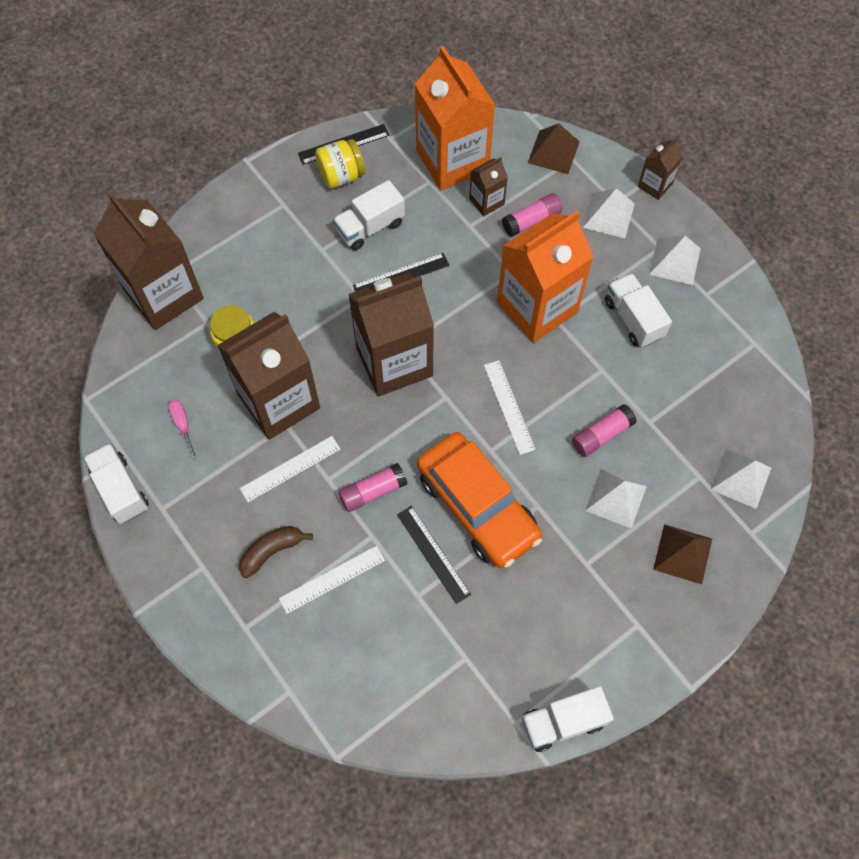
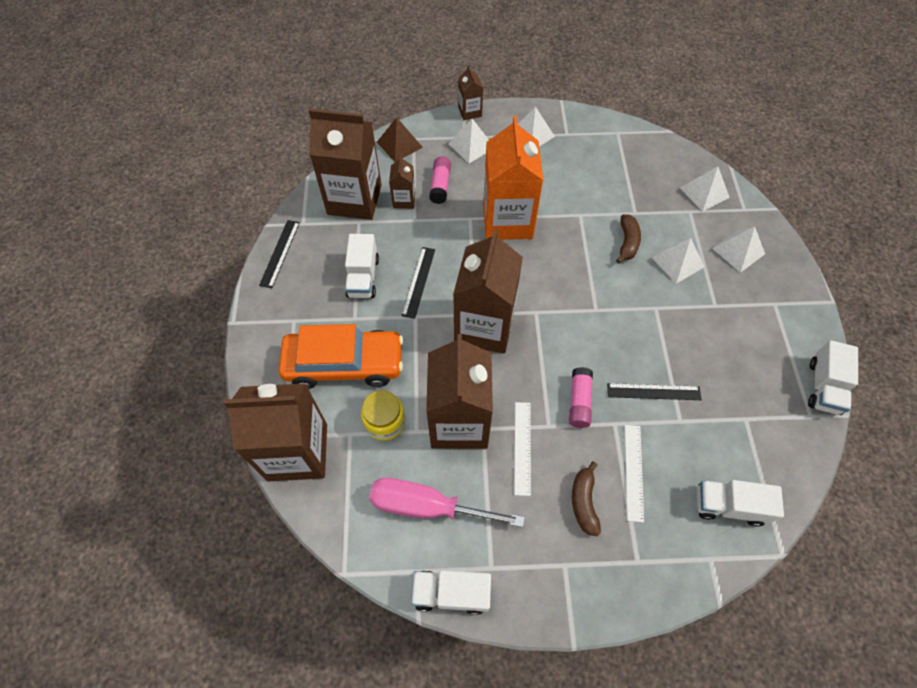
camera: 55 degrees left, 5 degrees down
(182, 425) = (427, 506): pink screwdriver -> pink screwdriver, size x2.32
(341, 175) = (304, 270): yellow jar -> none
(452, 160) = (354, 199): orange carton -> brown carton
(477, 506) = (633, 343): orange car -> orange car (344, 364)
(509, 406) = (570, 280): white ruler -> none
(601, 435) = (627, 242): pink glue stick -> brown banana
(633, 319) = (556, 178): white truck -> white truck (728, 506)
(683, 553) = (738, 251): brown pyramid -> white pyramid

